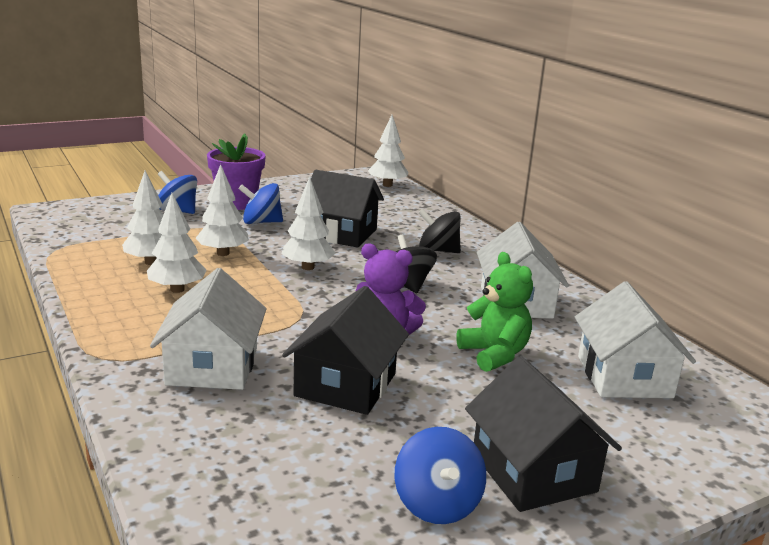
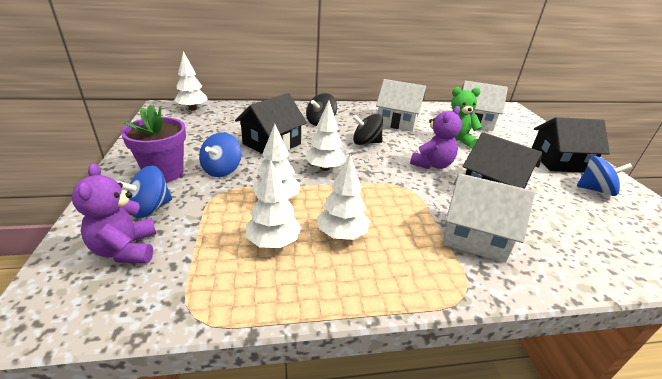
camera: 70 degrees left, 10 degrees up
(121, 216) = (126, 249): none -> purple teddy bear

